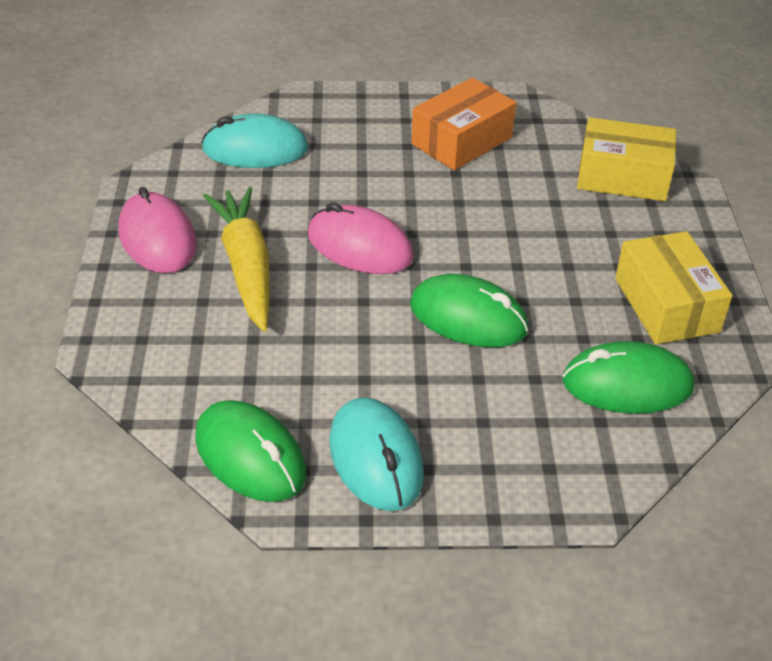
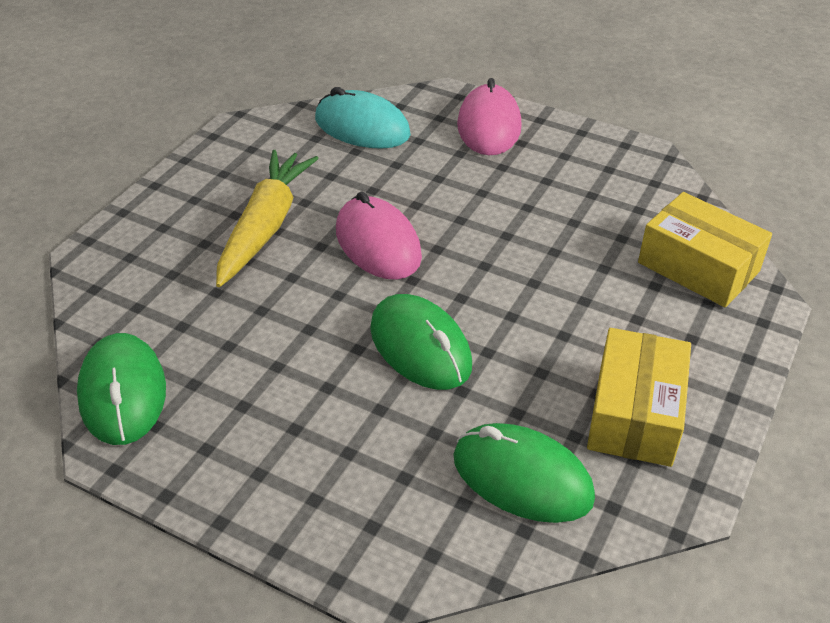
camera: 30 degrees right, 0 degrees up
(157, 238) = (215, 177): pink mouse -> pink mouse (489, 126)
(376, 458) = (222, 443): turquoise mouse -> none
(461, 141) = (559, 178): orange box -> none

